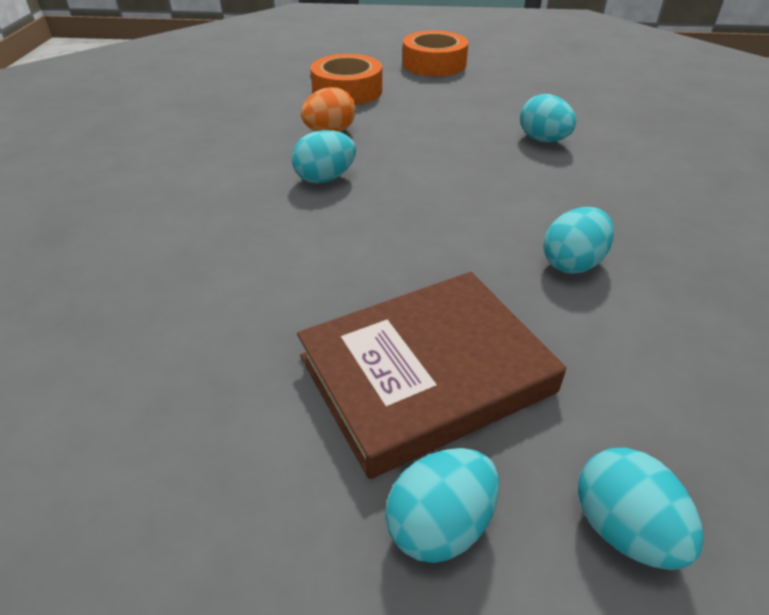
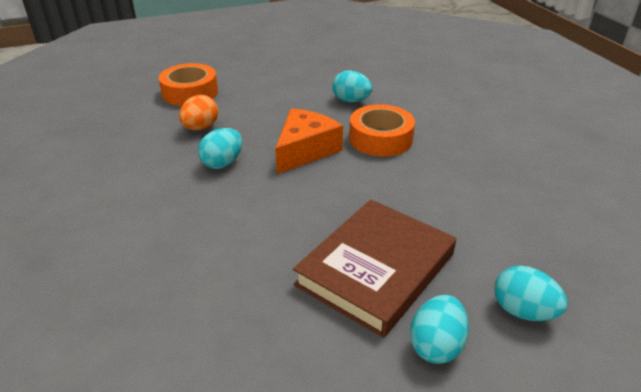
camera: 25 degrees left, 5 degrees down
(434, 64) = (241, 58): orange tape -> orange tape (380, 139)
(438, 188) = (305, 150): none -> orange cheese
(572, 263) = (416, 178): turquoise egg -> none

